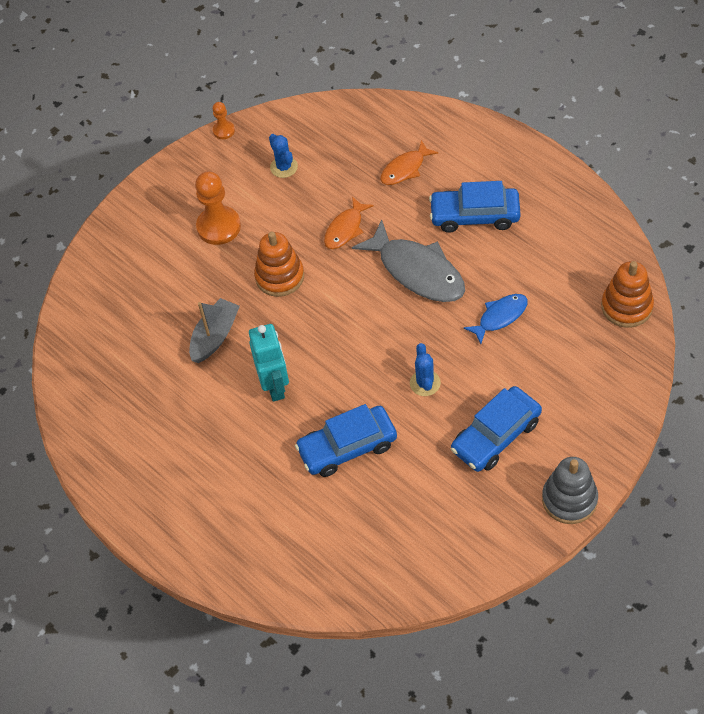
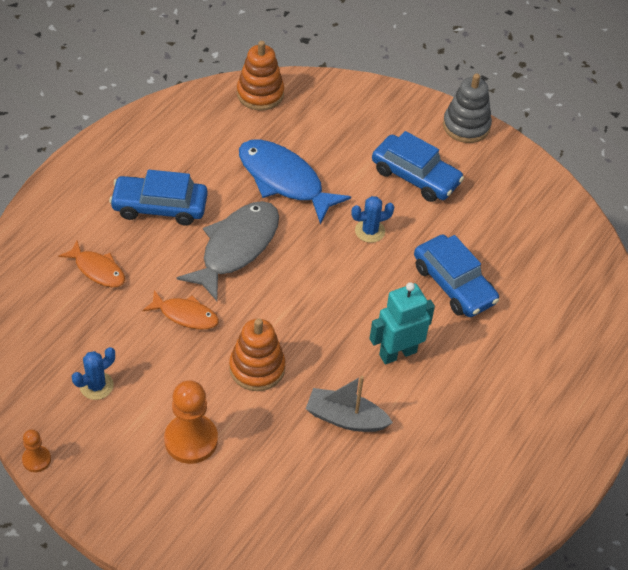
camera: 110 degrees left, 5 degrees down
(475, 215) = (160, 207): blue car -> blue car turned 105 degrees clockwise
(500, 317) = (284, 180): blue fish -> blue fish, size x1.80

